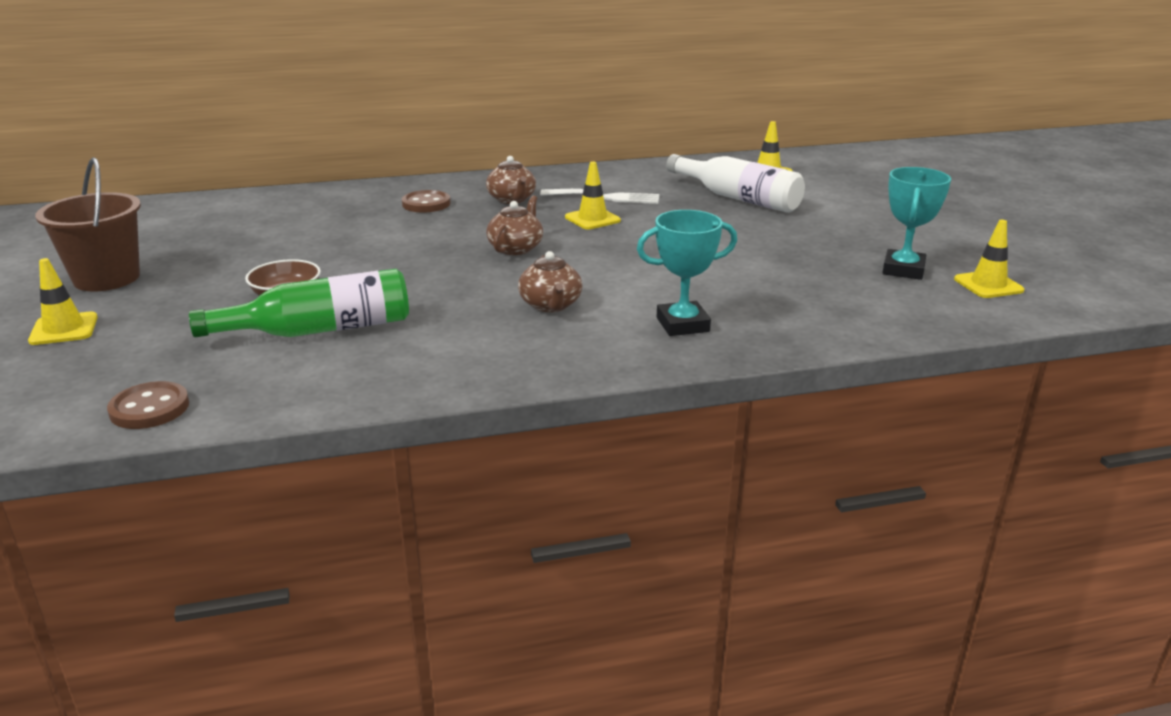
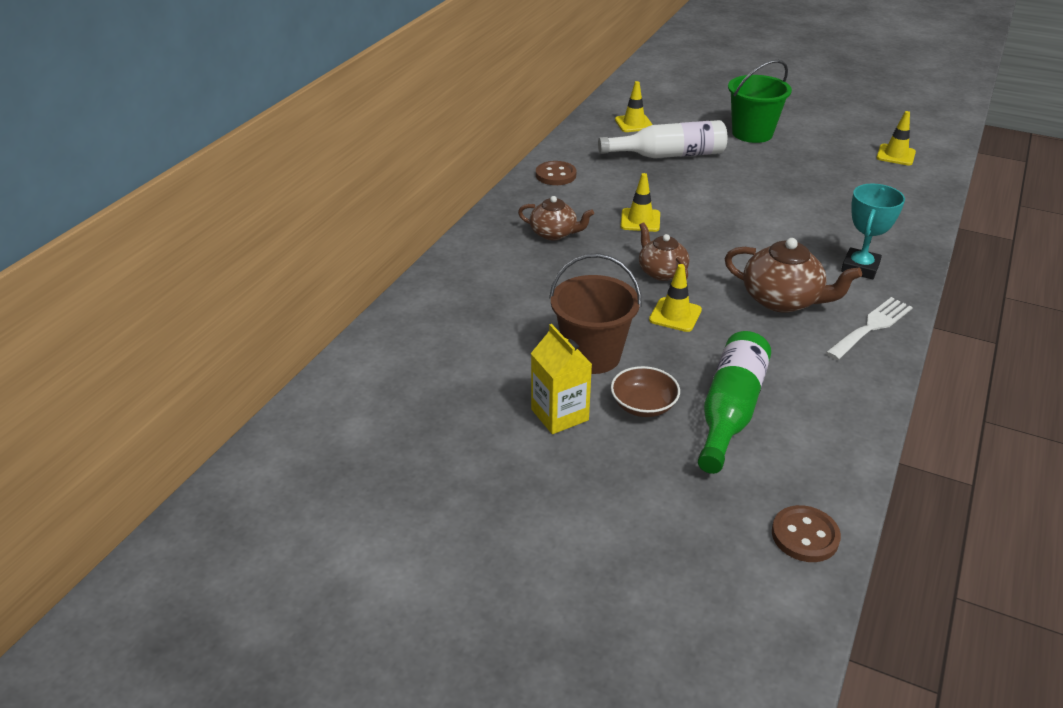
camera: 50 degrees left, 10 degrees up
(64, 329) = (592, 548): yellow traffic cone -> yellow traffic cone (675, 315)
(107, 278) = (488, 494): brown bucket -> brown bucket (592, 355)
(237, 272) = (559, 415): none -> yellow carton
(426, 204) = (511, 272): brown button -> brown button (555, 175)
(551, 305) = (782, 300): brown teapot -> brown teapot, size x1.53
(606, 197) = (602, 197): white fork -> white fork (871, 327)
(865, 215) = (752, 133): none -> green bucket
(903, 270) = (850, 166): turquoise trophy -> none

